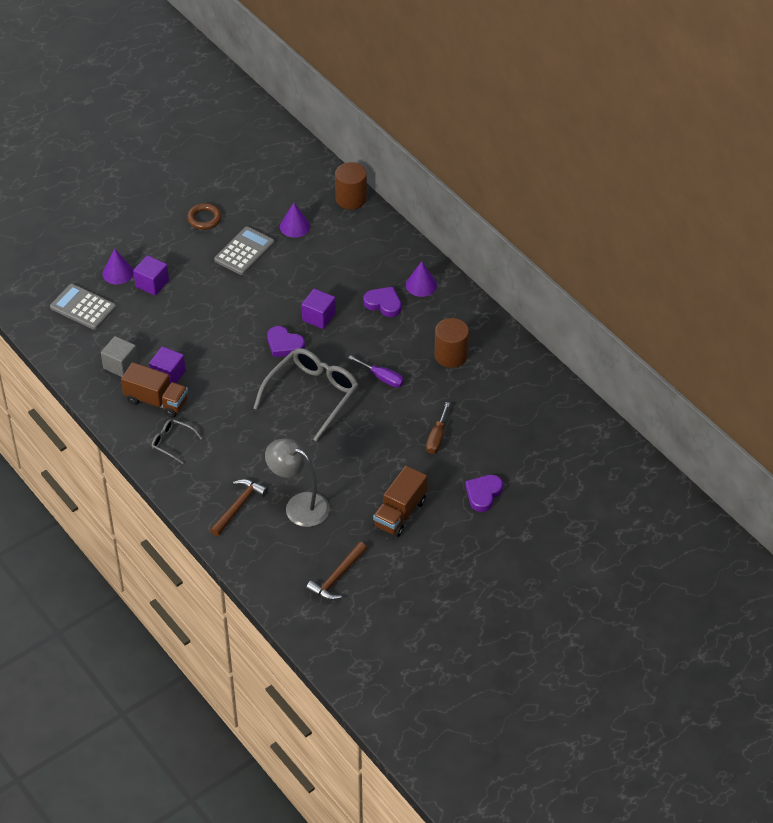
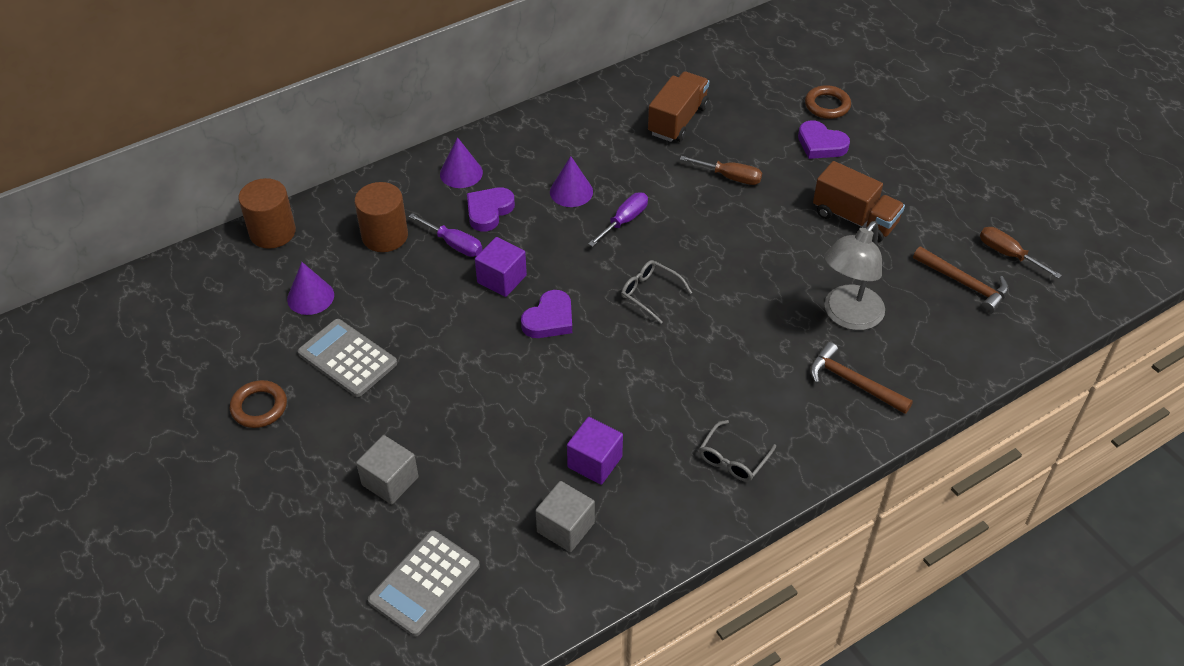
camera: 85 degrees left, 0 degrees up
(118, 273) = (353, 530): purple cone -> purple cone (571, 191)
(152, 284) = (390, 481): purple cube -> grey cube
(156, 401) = (647, 478): brown truck -> brown truck (678, 120)
(312, 395) = (650, 293): grey glasses -> grey glasses, size x0.48
(349, 289) = (454, 244): none -> purple screwdriver
(371, 608) = (1008, 254): none -> brown screwdriver
(451, 355) = (592, 155): brown cylinder -> brown cylinder (385, 236)
(533, 499) = (827, 105): none -> brown ring

